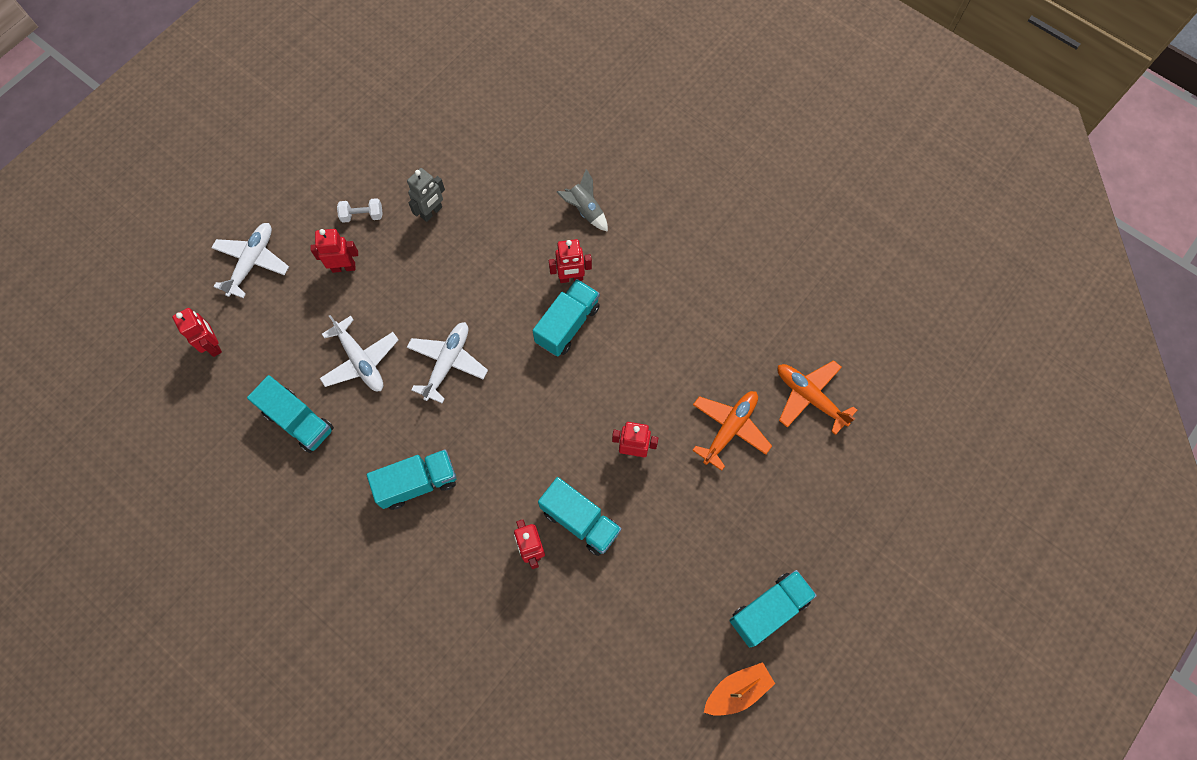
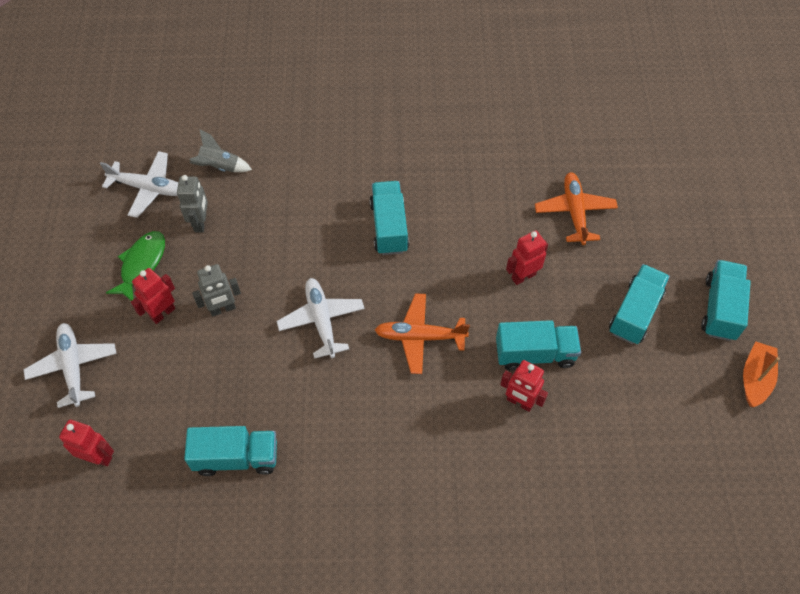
camera: 40 degrees left, 10 degrees down
(360, 361) = (246, 372): white plane -> white plane (148, 188)
(362, 215) = (142, 264): white dumbbell -> green fish
(387, 297) = (222, 309): none -> grey robot
(417, 483) = (384, 425): turquoise truck -> turquoise truck (635, 313)
(571, 278) = (359, 193): red robot -> none
(585, 210) = (324, 141): grey rocket -> grey rocket (220, 167)
(809, 397) = (605, 153): orange plane -> orange plane (419, 337)

